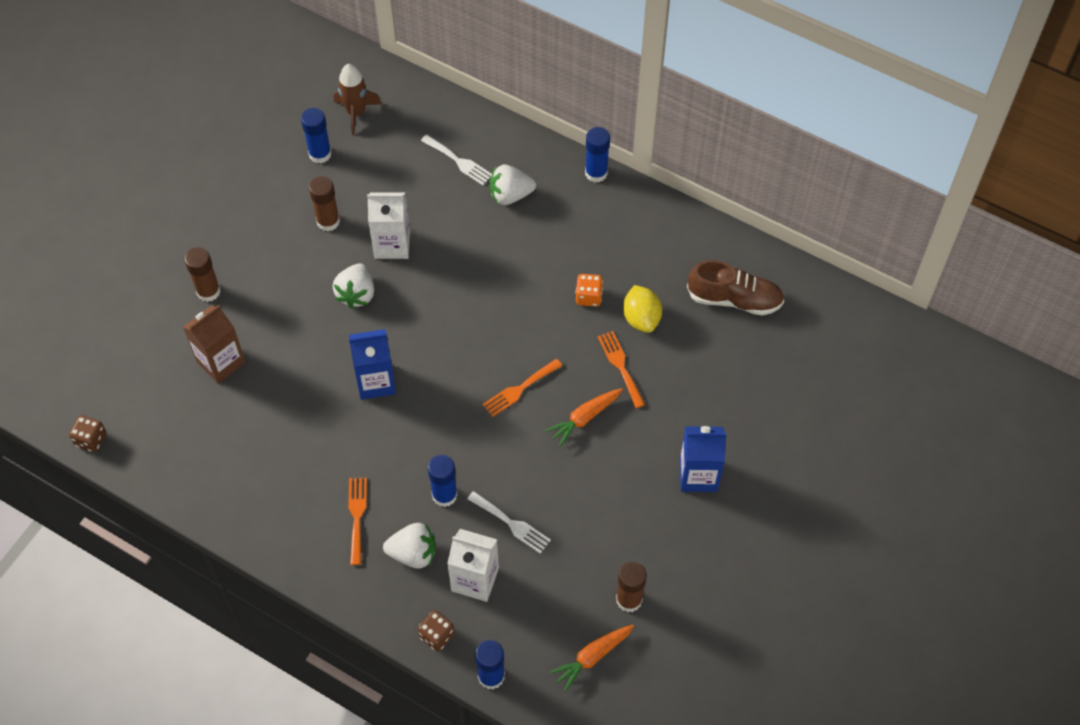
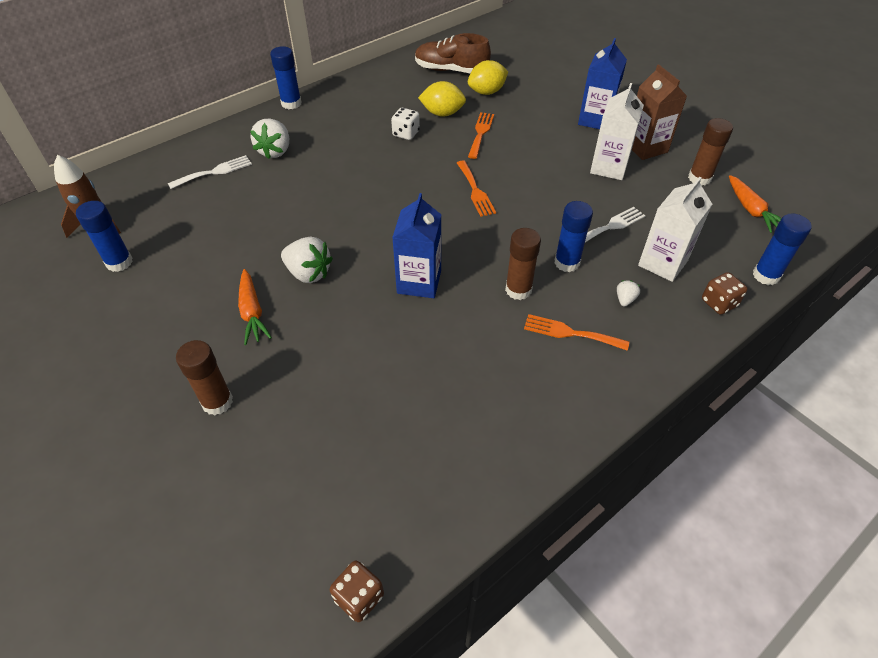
camera: 70 degrees left, 10 degrees down
(221, 362) = (322, 411): brown carton -> brown carton (646, 147)
(328, 221) = (206, 275): brown glue stick -> brown glue stick (518, 290)
(392, 244) = (269, 235): white carton -> white carton (609, 167)
(413, 553) = (625, 299): white strawberry -> white strawberry, size x0.49
(584, 418) = (521, 162): orange carrot -> orange carrot (252, 312)
(588, 296) = (406, 134): orange dice -> white dice
(620, 366) = (480, 133): orange fork -> orange fork turned 105 degrees clockwise
(705, 349) = (486, 92): none -> yellow lemon
(734, 299) = (451, 70): brown shoe -> brown shoe turned 105 degrees counterclockwise

